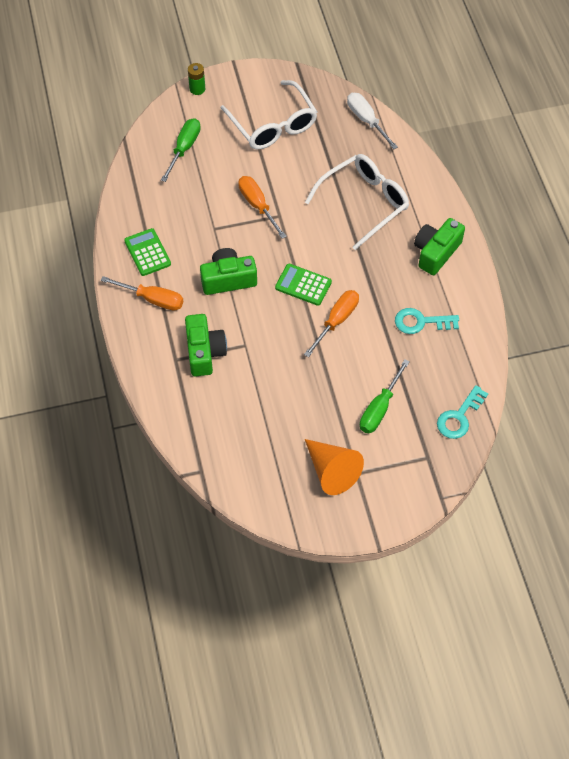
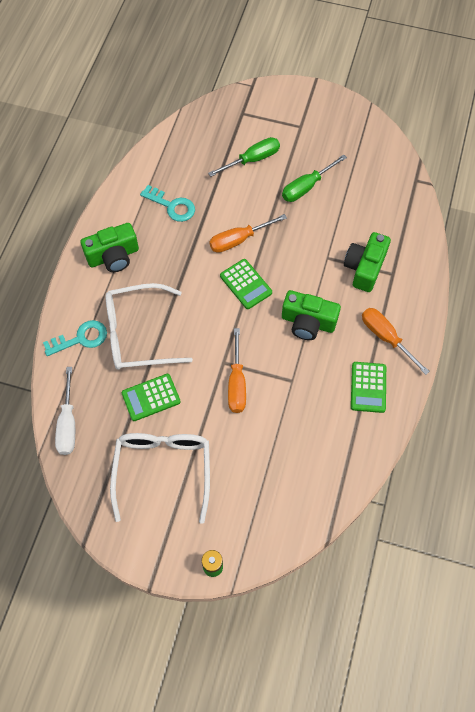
camera: 150 degrees left, 5 degrees up
(184, 148) = (270, 491): green screwdriver -> green screwdriver (306, 187)
(318, 165) = (151, 397): none -> green calculator
(331, 471) = (317, 135): orange cone -> none
(459, 417) = (198, 127): turquoise key -> turquoise key (81, 338)

